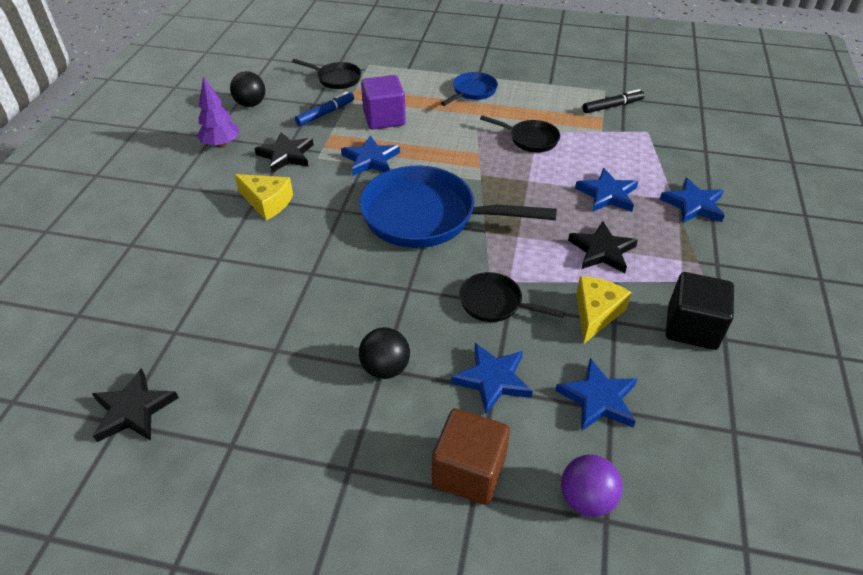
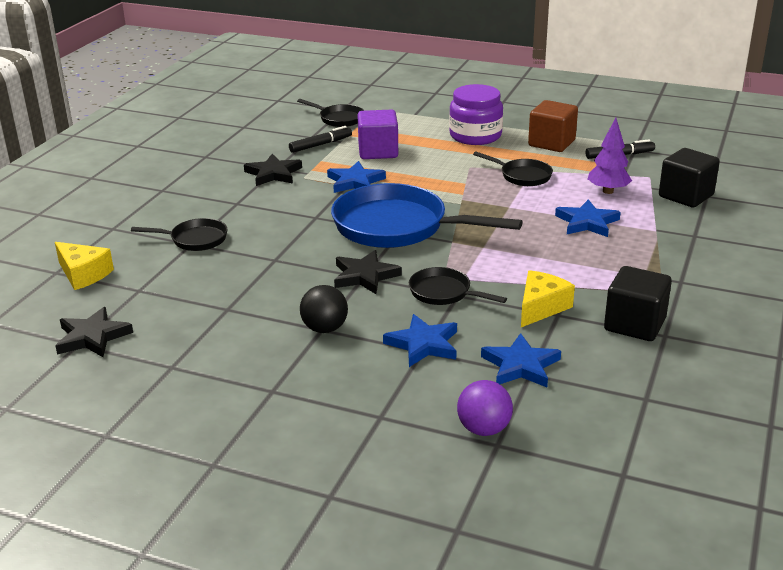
camera: 10 degrees right, 15 degrees down
(221, 144) = (213, 162): purple tree -> purple tree (608, 191)
(222, 253) = (195, 239): none -> black pan
(251, 104) = (249, 134): black ball -> none
(267, 202) = (246, 207): yellow cheese -> yellow cheese (83, 274)
(325, 113) = (321, 145): blue marker -> black marker
(469, 471) = (380, 402): brown cube -> brown cube (551, 143)
(472, 91) = (475, 136): blue pan -> purple jar
(602, 251) = (565, 263): black star -> black star (365, 276)
(687, 153) = (686, 196): none -> black cube
(693, 205) = (675, 236): blue star -> none

